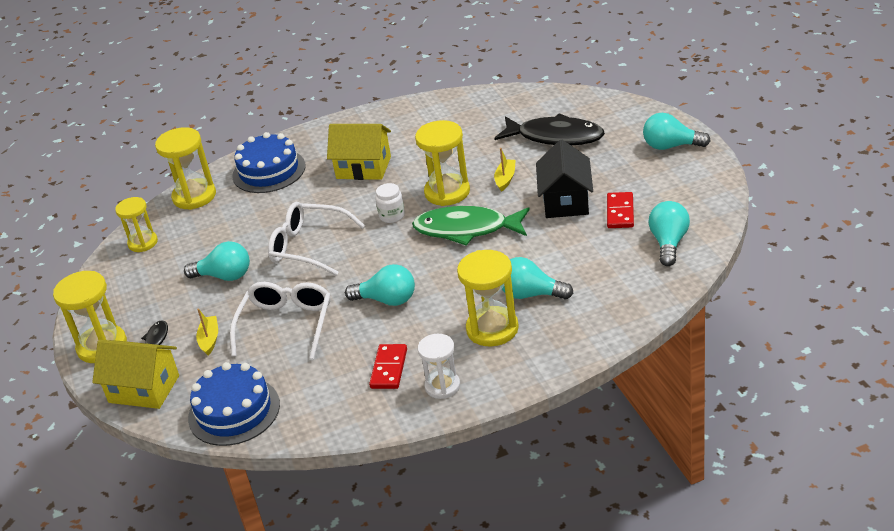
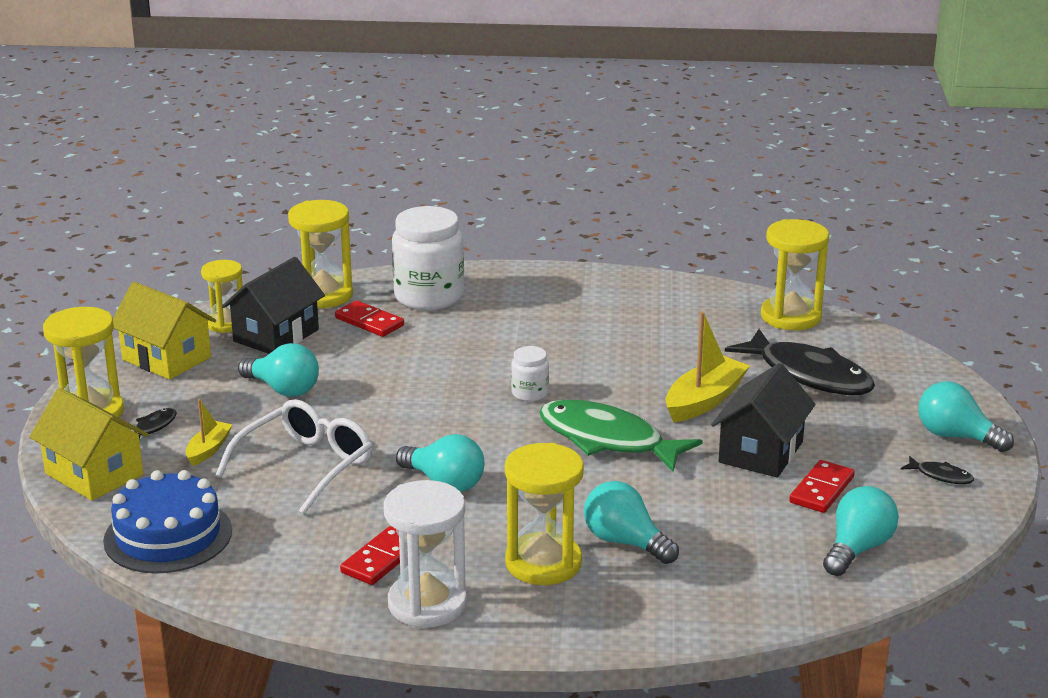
camera: 20 degrees right, 10 degrees down
(186, 238) = (276, 335): none -> black house
(243, 204) = (369, 322): none -> red domino
(269, 171) = (429, 297): blue cake -> white jar
(309, 247) = (404, 392): white glasses -> none
(363, 168) = (541, 330): yellow house -> yellow house (166, 358)
(442, 386) = (427, 604): white hourglass -> white hourglass, size x1.53
(447, 192) = (619, 390): yellow hourglass -> yellow hourglass (791, 317)
(505, 179) = (704, 400): yellow boat -> yellow boat, size x1.77
(681, 176) = (941, 476): none -> black fish

